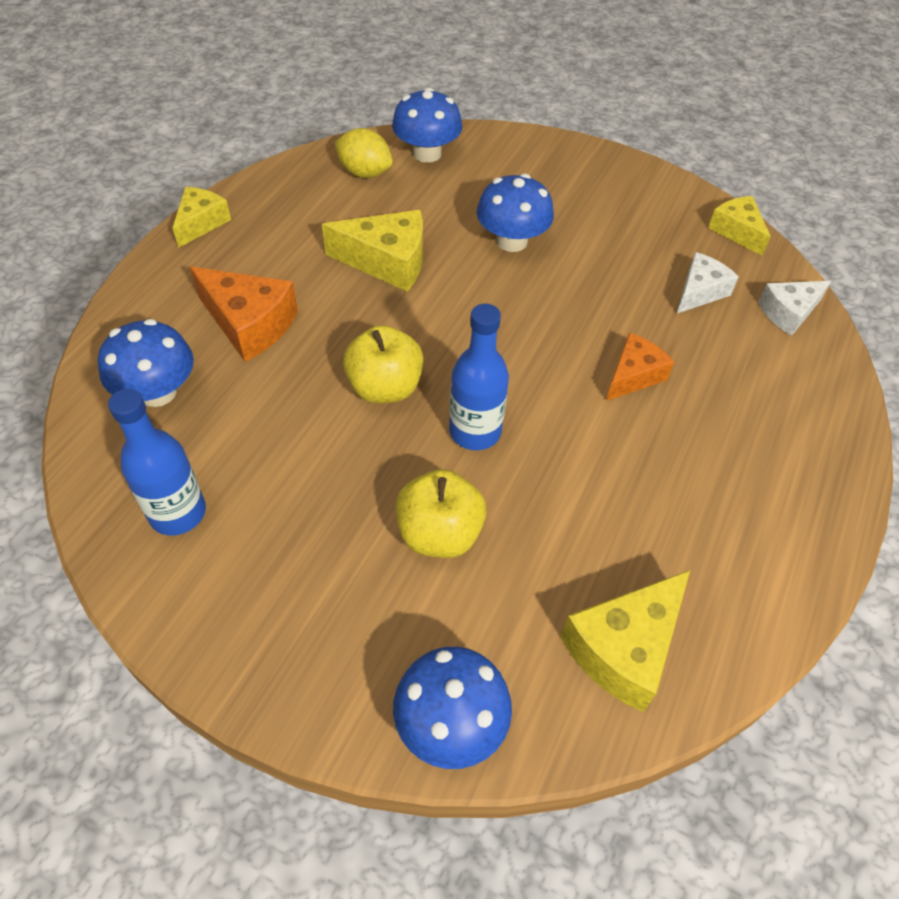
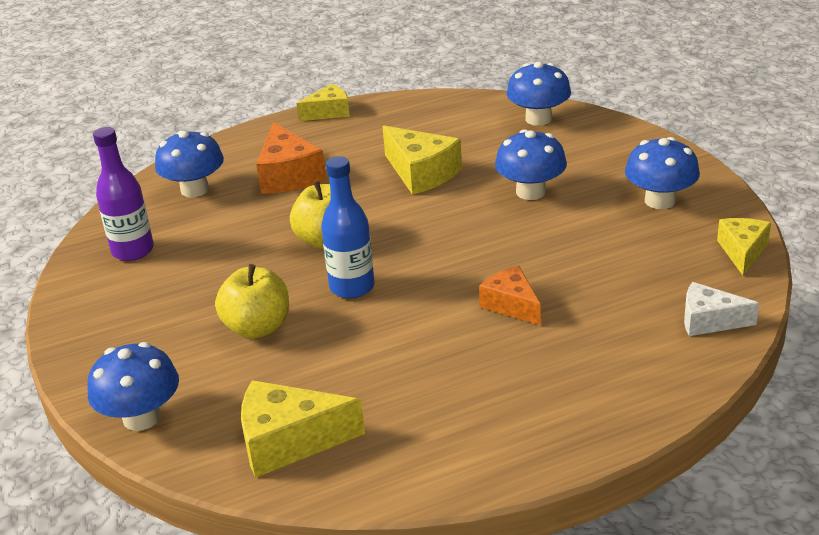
camera: 45 degrees right, 20 degrees down
(178, 513) = (133, 251): blue bottle -> purple bottle
(365, 172) = (475, 117): yellow lemon -> none
(624, 205) = (660, 201): none -> blue mushroom
(633, 375) = (511, 305): orange cheese -> orange cheese turned 120 degrees counterclockwise
(699, 292) = (645, 277): white cheese -> none

